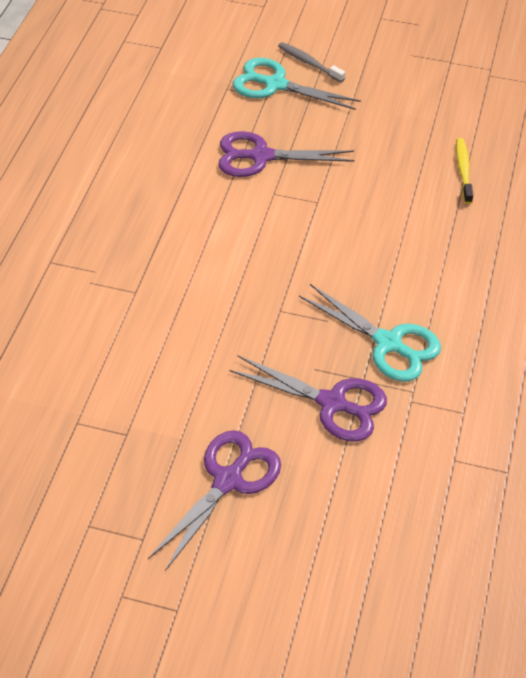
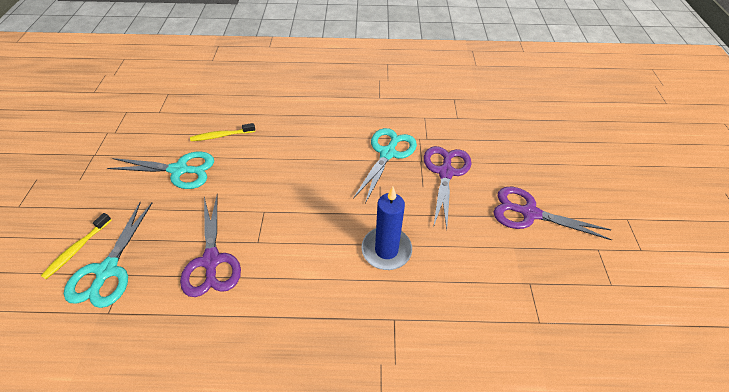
camera: 105 degrees left, 0 degrees up
(223, 304) = (386, 250): none -> blue candle
(309, 63) = (77, 249): grey toothbrush -> yellow toothbrush
(406, 132) = (179, 170): none -> turquoise scissors

